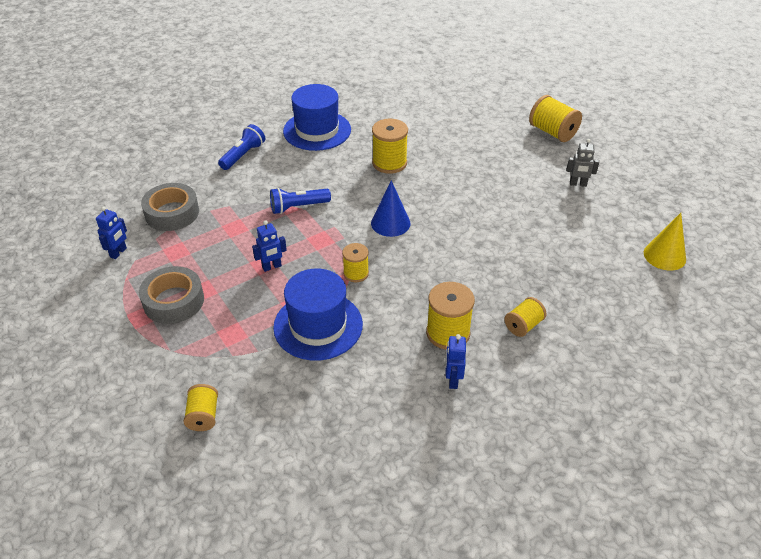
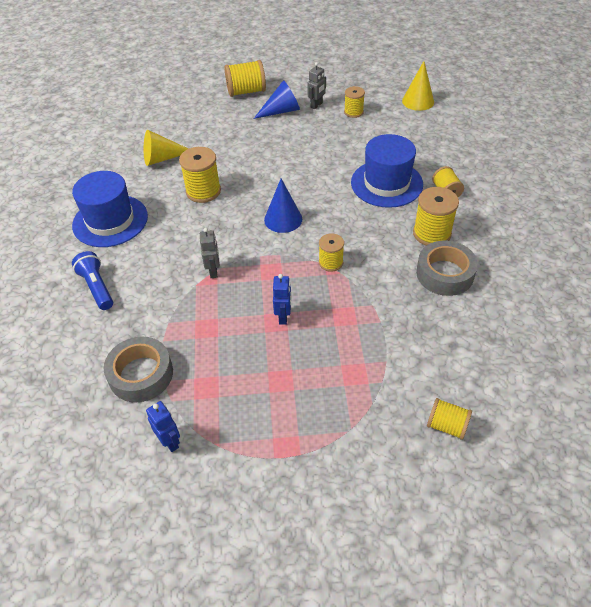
camera: 60 degrees left, 5 degrees up
(173, 301) = (281, 409): grey tape -> grey tape (445, 274)
(298, 207) = (213, 271): blue flashlight -> grey robot
(318, 325) = (379, 309): blue hat -> blue hat (386, 183)
(412, 124) = (162, 158): none -> yellow cone
(452, 380) = (481, 249): blue robot -> none
(545, 165) = (281, 111): none -> blue cone
(593, 213) = (353, 112): none -> yellow spool

